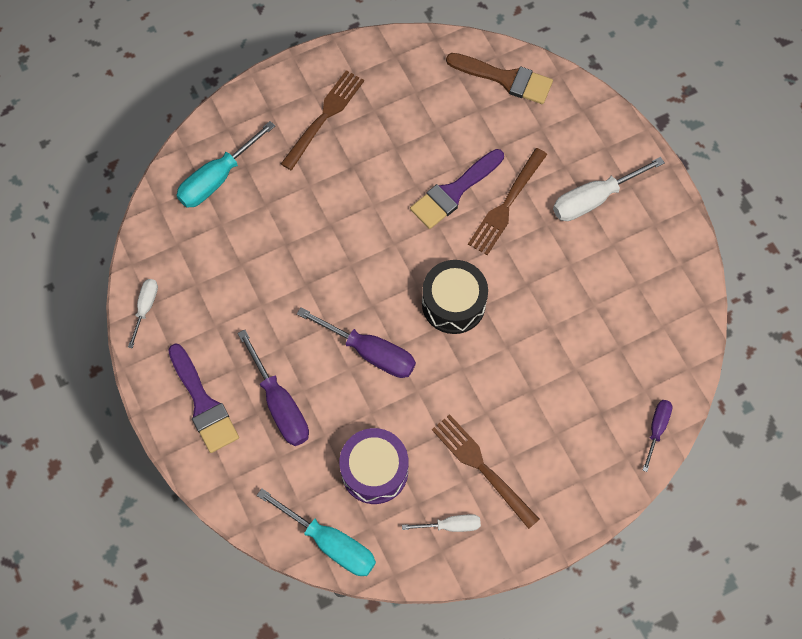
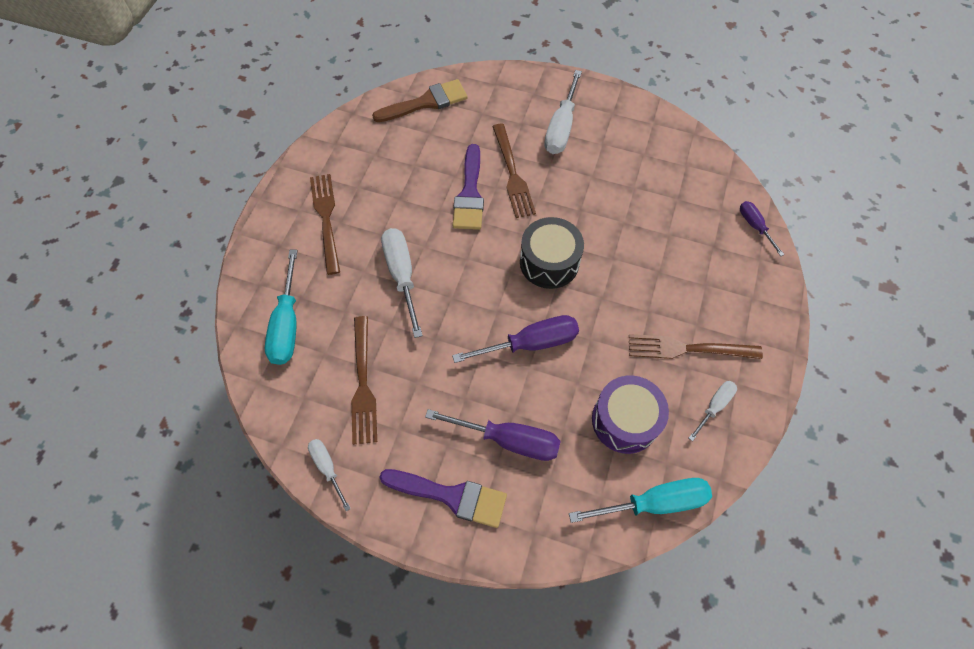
camera: 45 degrees left, 5 degrees down
(225, 271) = (363, 383): none -> brown fork
(333, 214) = (402, 276): none -> white screwdriver

